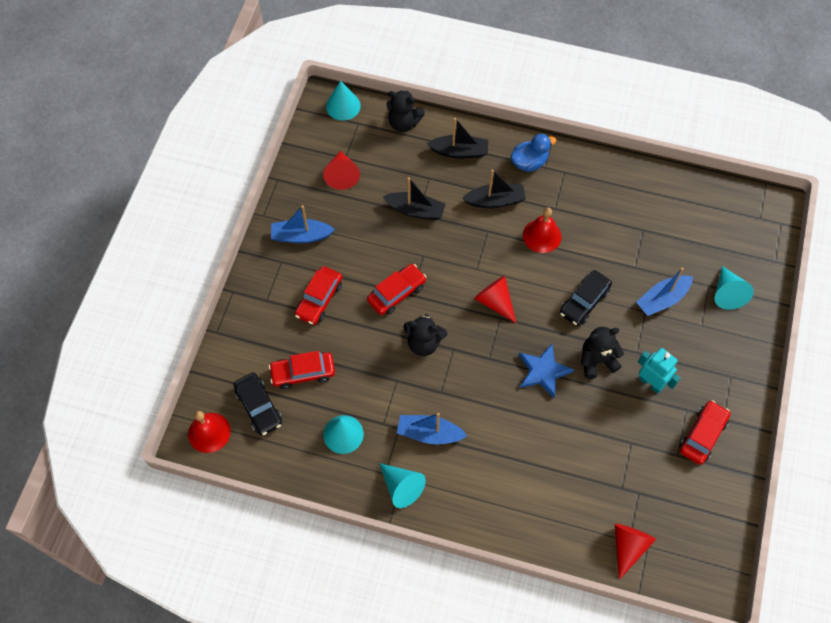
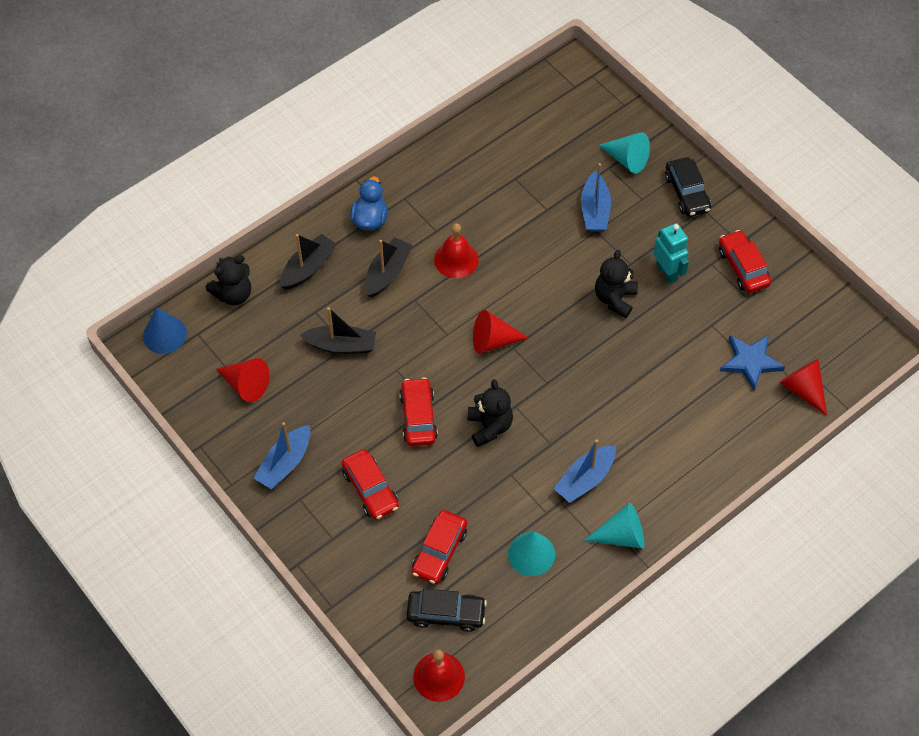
camera: 55 degrees left, 5 degrees down
(343, 106) = (164, 334): turquoise cone -> blue cone
(415, 210) = (341, 345): black boat -> black boat turned 45 degrees clockwise
(424, 343) = (489, 426): black teddy bear -> black teddy bear turned 60 degrees counterclockwise
(543, 371) = (593, 347): blue star -> blue star (750, 362)
(584, 302) = (550, 270): black car -> black car (686, 193)
(650, 383) = (667, 272): turquoise robot -> turquoise robot turned 75 degrees clockwise

